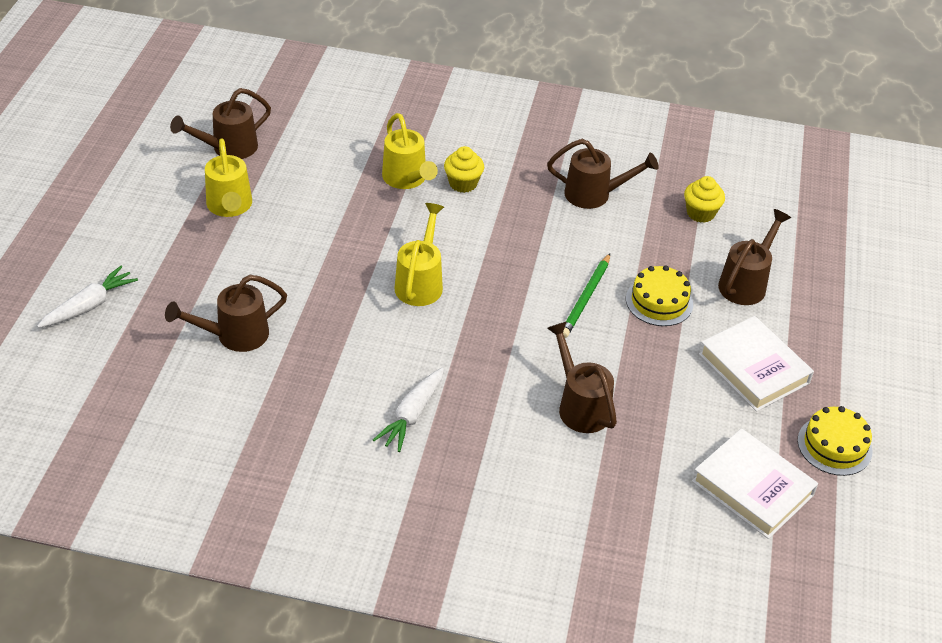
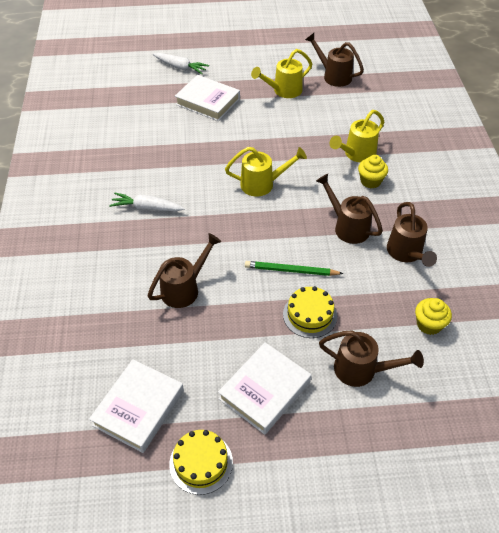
camera: 75 degrees right, 5 degrees up
(203, 294) = (208, 102): none -> white book
(235, 335) = (181, 122): brown watering can -> brown watering can (347, 227)

